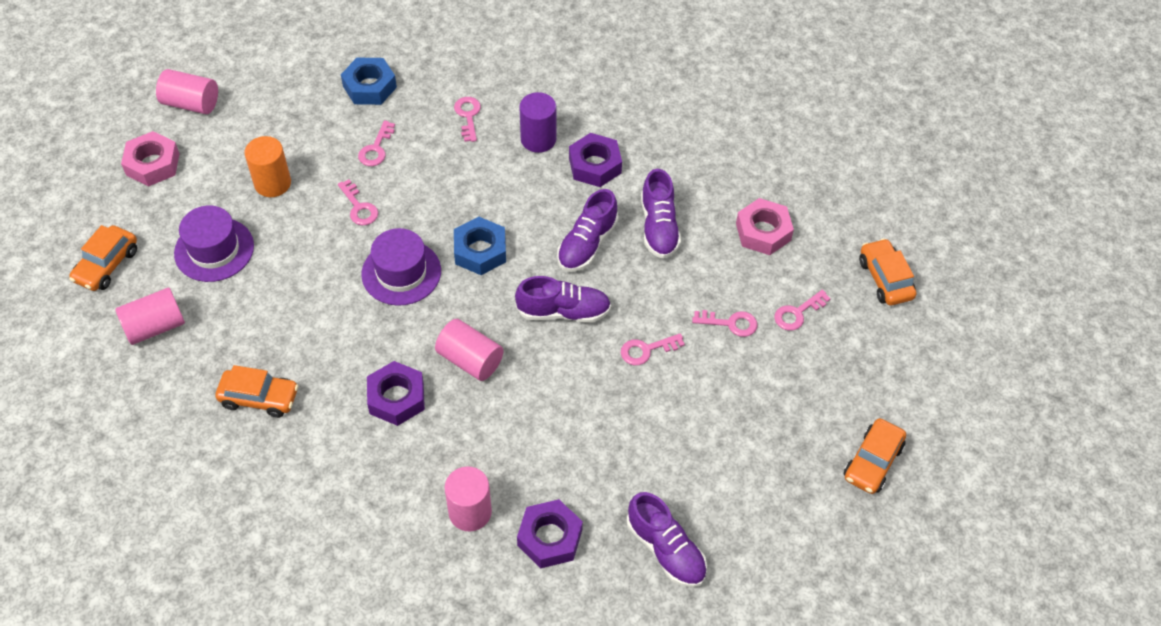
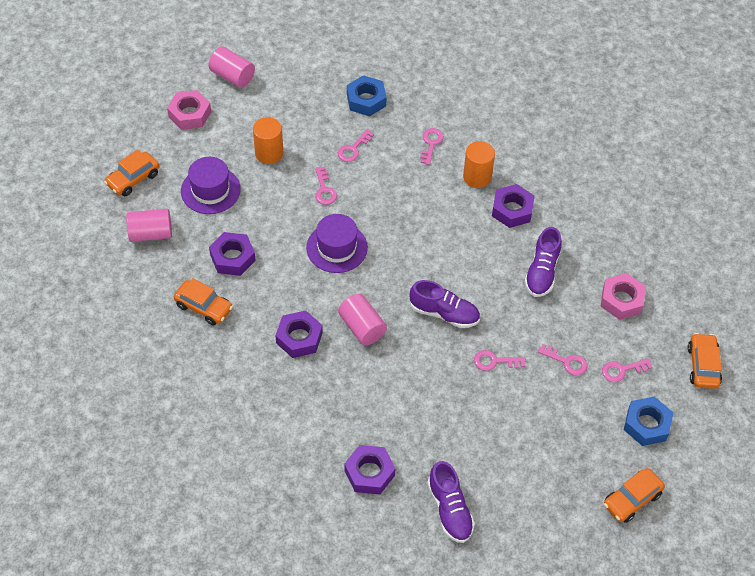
camera: 20 degrees right, 0 degrees up
(274, 324) = (232, 258): none -> purple nut
(470, 512) = (320, 436): pink cylinder -> none
(480, 251) = (400, 249): blue nut -> blue nut (646, 424)
(538, 139) = (477, 177): purple cylinder -> orange cylinder
(587, 244) = (482, 268): purple shoe -> none

